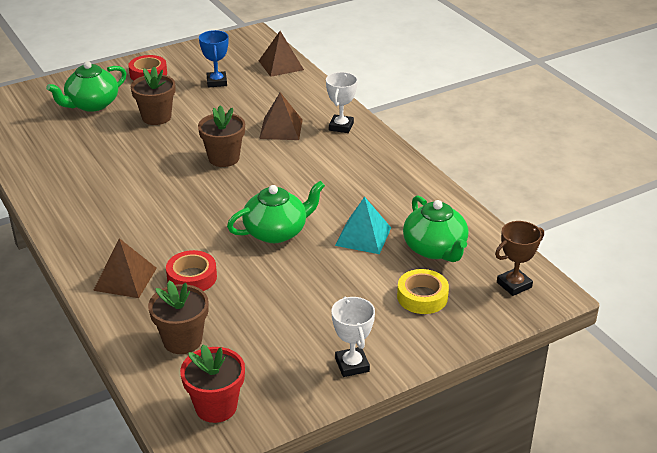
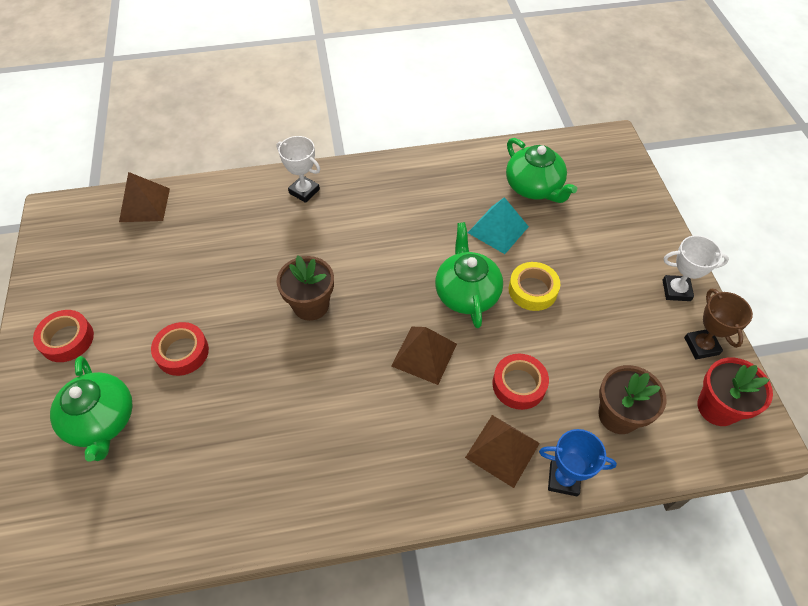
camera: 70 degrees left, 20 degrees up
(156, 117) = (182, 352): brown flower pot -> red tape
(216, 82) = (140, 273): blue trophy -> blue trophy (563, 479)
(281, 129) = (280, 240): brown pyramid -> brown pyramid (424, 354)
(422, 297) = (597, 216): yellow tape -> yellow tape (532, 290)
(435, 249) = (534, 187): green teapot -> green teapot turned 60 degrees clockwise
(514, 285) = (596, 156): brown trophy -> brown trophy (701, 346)

